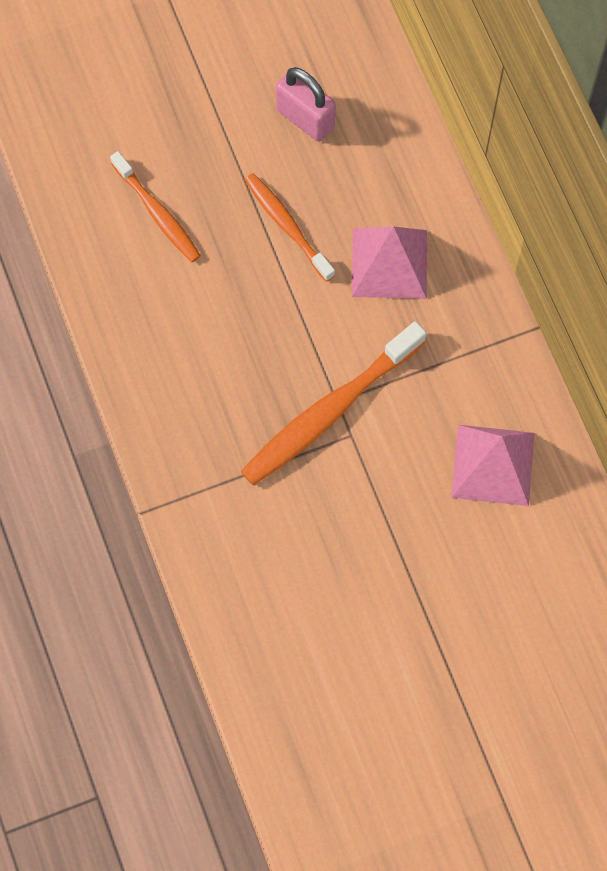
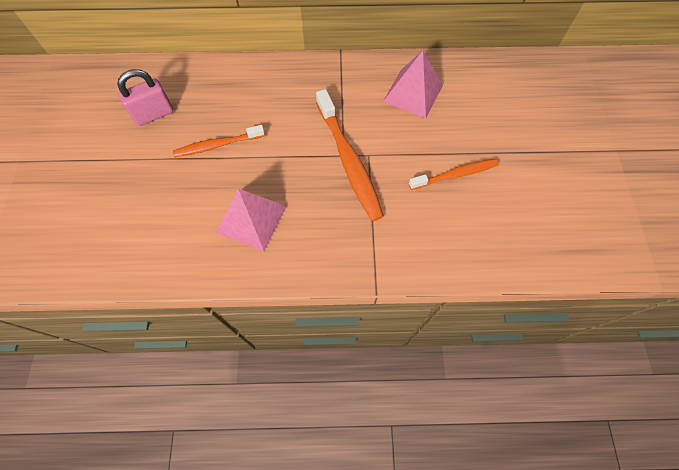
camera: 70 degrees left, 5 degrees down
(157, 213) = (167, 215): orange toothbrush -> orange toothbrush (455, 174)
(389, 263) = (269, 102): pink pyramid -> pink pyramid (251, 219)

